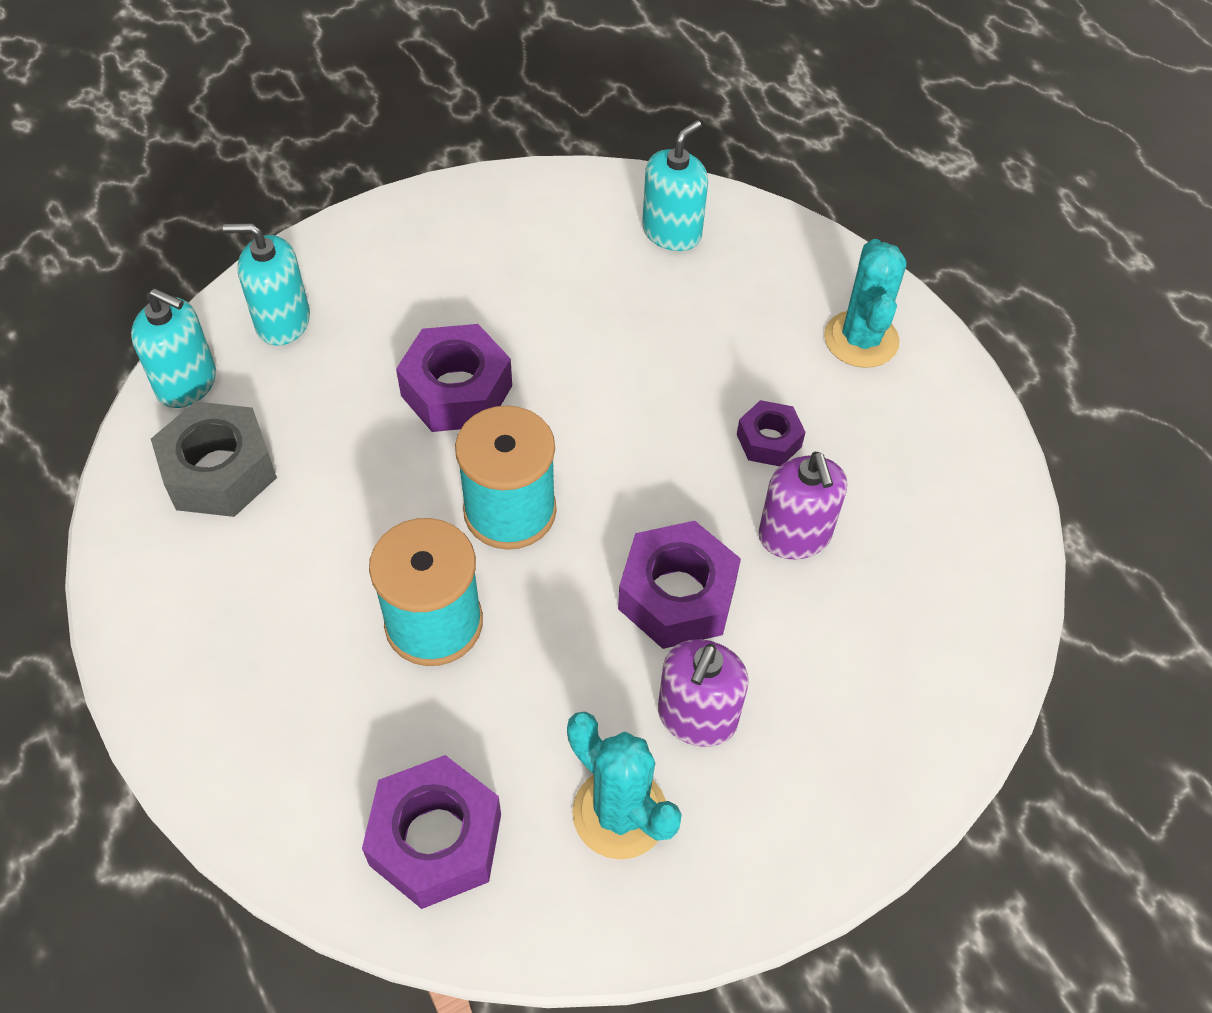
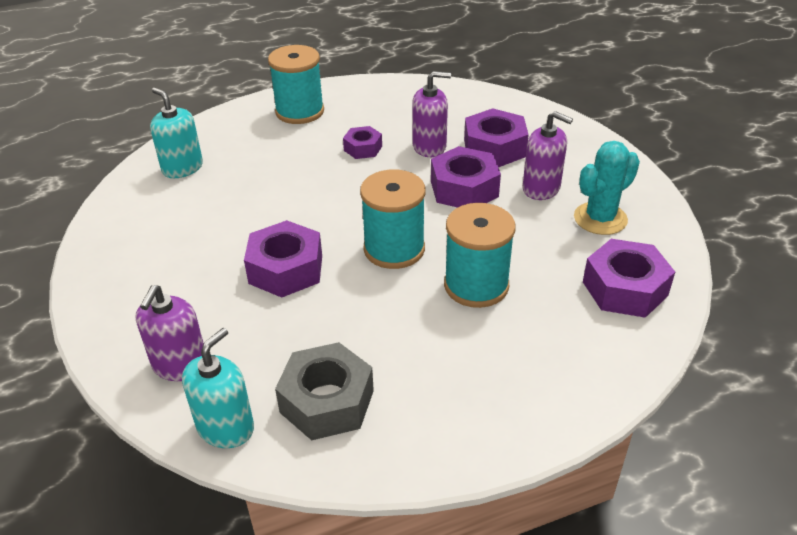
camera: 80 degrees left, 15 degrees down
(282, 322) = (180, 365): turquoise soap dispenser -> purple soap dispenser
(813, 638) = (494, 148): none -> purple nut
(861, 339) = (299, 111): turquoise cactus -> turquoise spool

